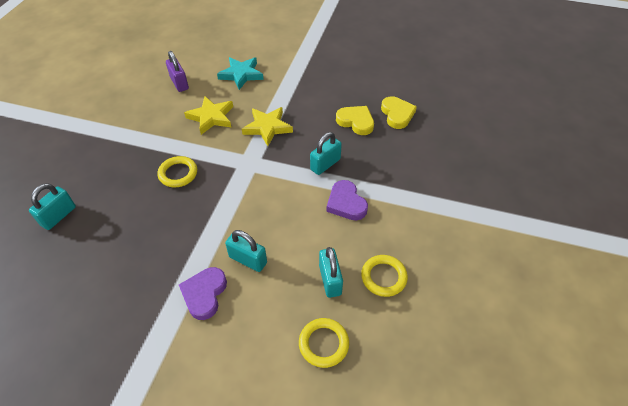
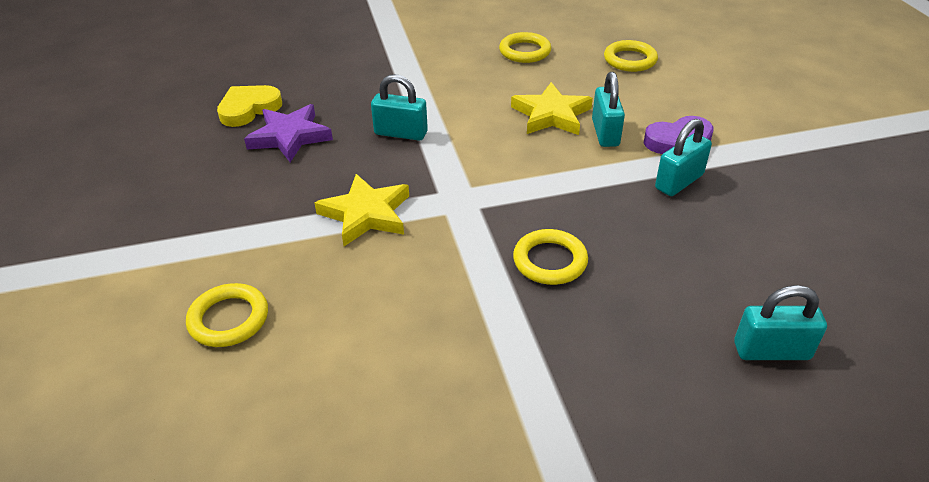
camera: 120 degrees left, 10 degrees down
(179, 83) = (315, 410): purple padlock -> none
(211, 117) = (390, 294): yellow star -> yellow star (551, 115)
(241, 75) = (229, 319): turquoise star -> yellow ring
(330, 280) = (564, 77): turquoise padlock -> turquoise padlock (679, 182)
(346, 203) = (453, 98): purple heart -> none
(356, 122) = (290, 136): yellow heart -> purple star

